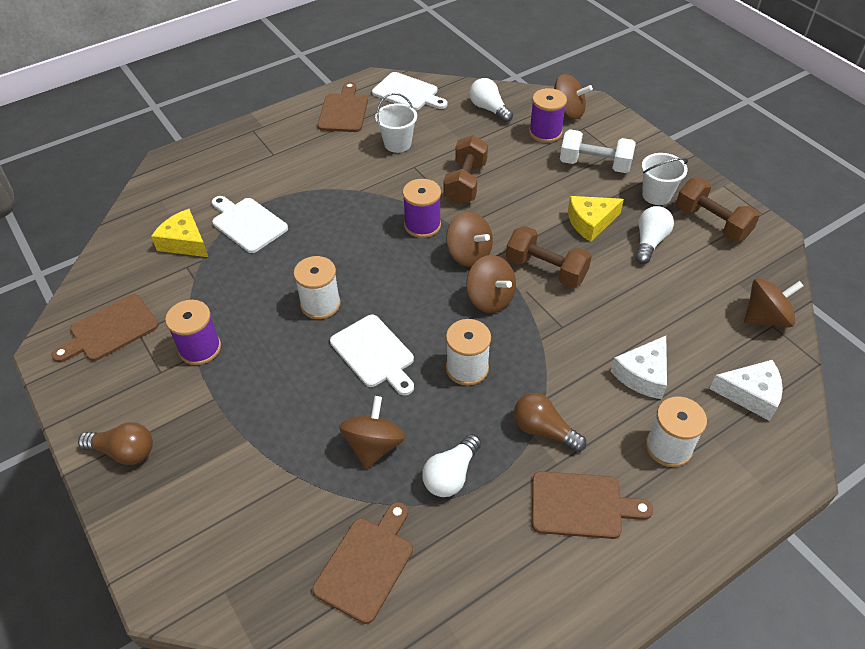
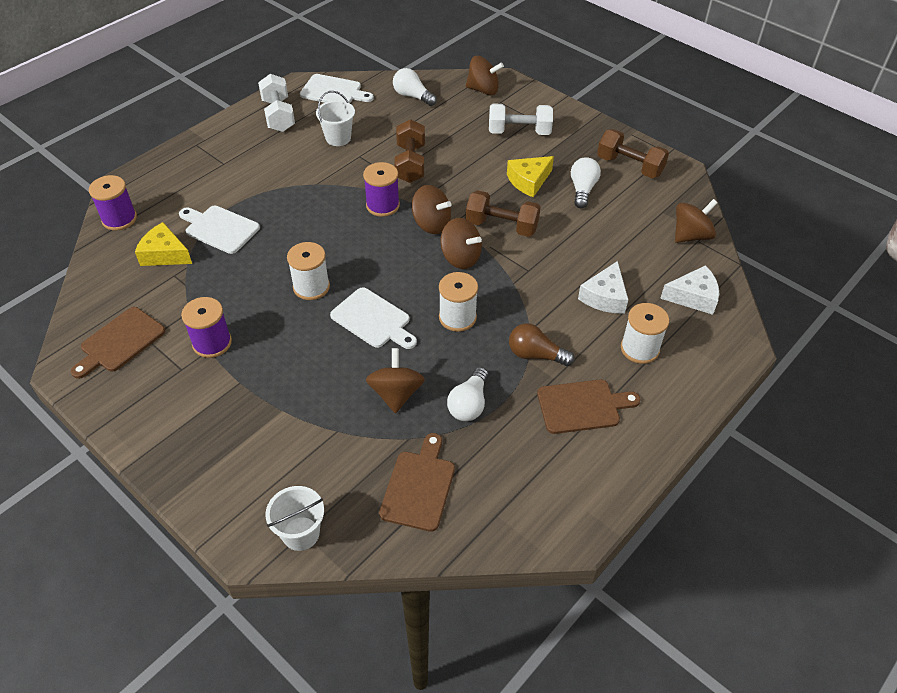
camera: 15 degrees left, 0 degrees up
(124, 451) = (171, 441): brown light bulb -> none
(344, 111) = (278, 115): brown cutting board -> white dumbbell
(545, 132) = (468, 110): purple spool -> purple spool (119, 219)
(656, 195) = (578, 150): white bucket -> white bucket (301, 533)

